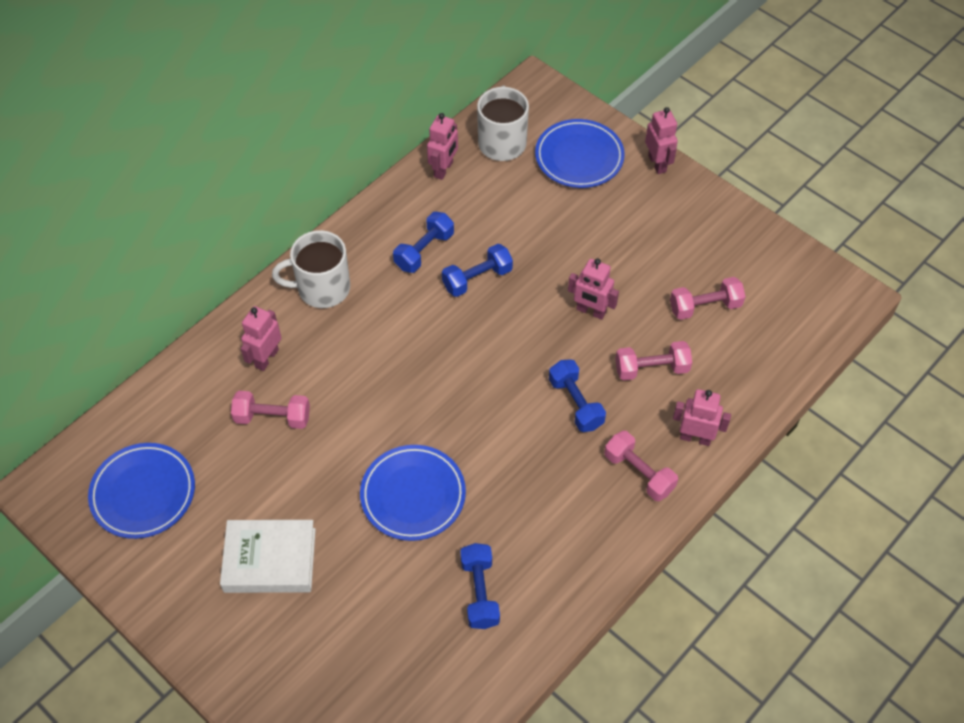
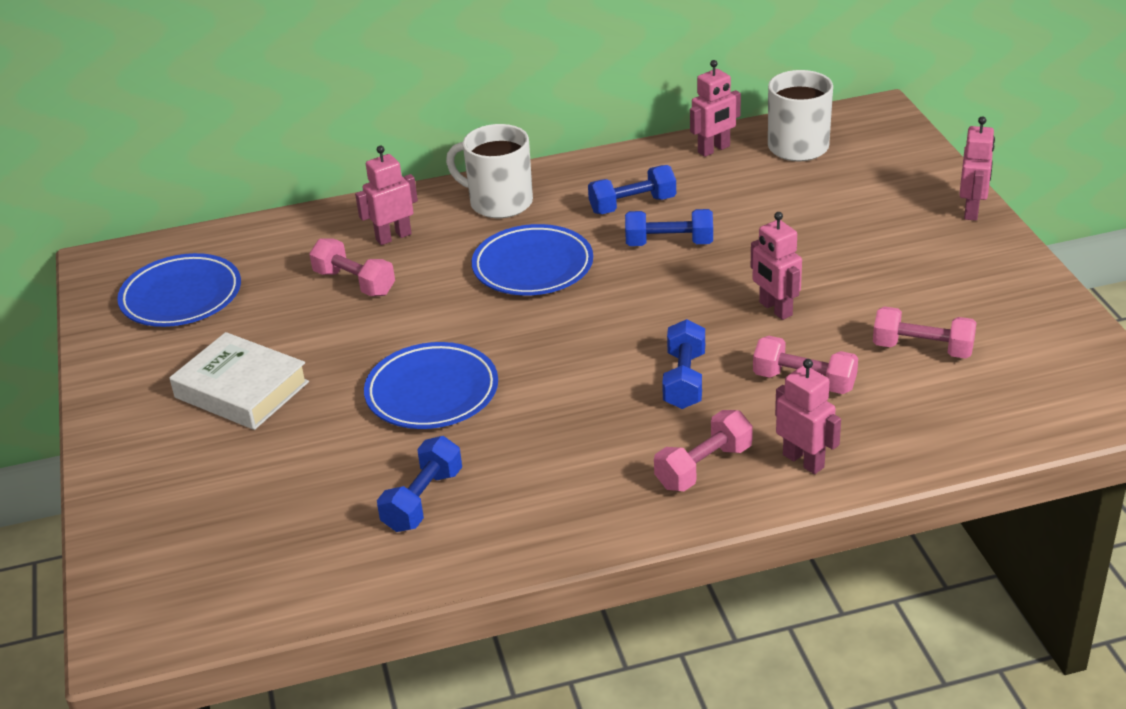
camera: 35 degrees right, 20 degrees down
(579, 157) = (879, 180): blue plate -> blue plate (533, 267)
(639, 473) = (703, 467): pink dumbbell -> pink dumbbell turned 60 degrees clockwise

